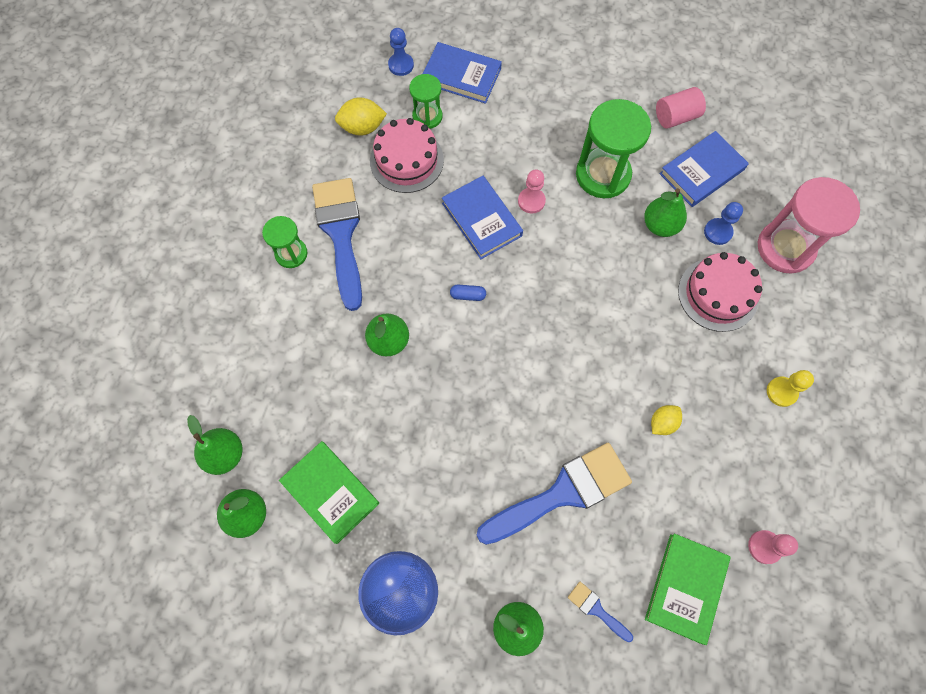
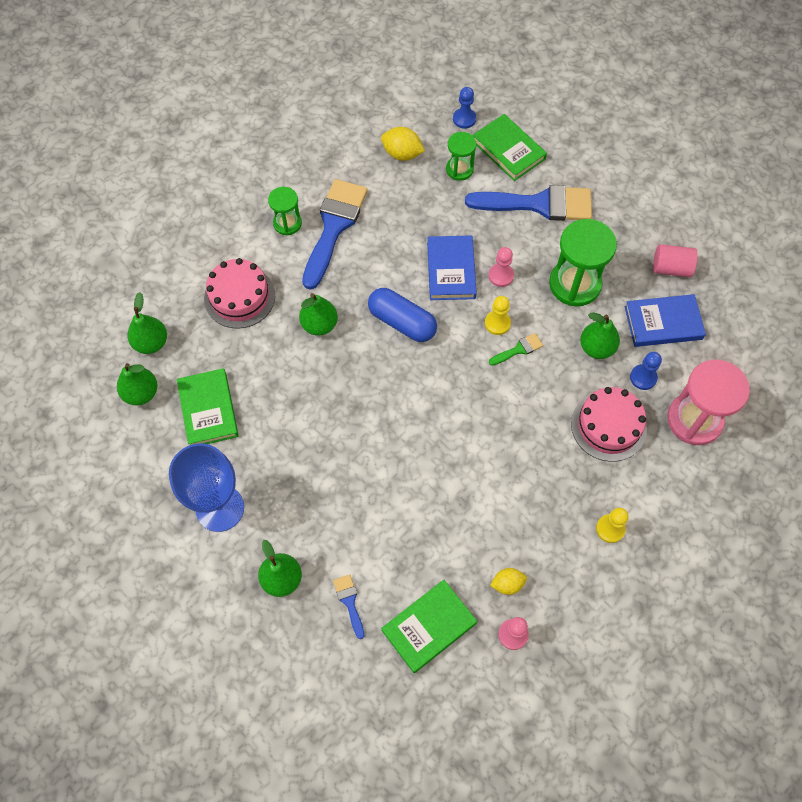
camera: 30 degrees right, 5 degrees down
(406, 160) = (421, 196): pink cake -> pink cake (239, 297)
(461, 76) = (508, 150): blue book -> green book
(468, 295) = (402, 322): blue capsule -> blue capsule, size x2.33
(557, 249) = (497, 323): none -> yellow pawn
(562, 492) = (379, 505): blue brush -> blue brush (539, 204)
(593, 264) = (518, 349): none -> green brush
(662, 423) = (493, 498): yellow lemon -> yellow lemon (507, 584)

